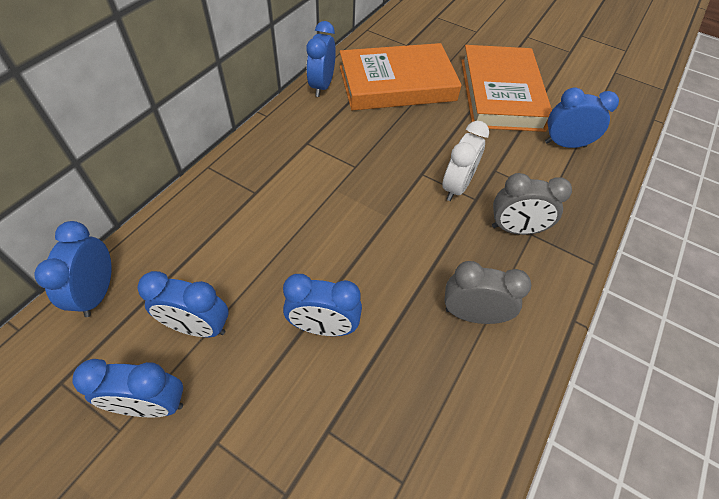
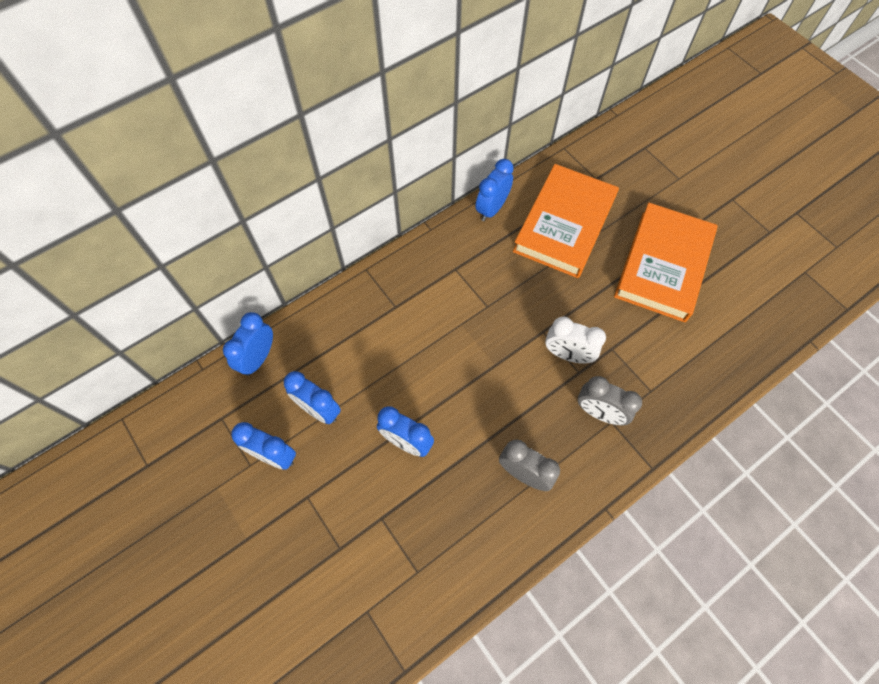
camera: 25 degrees right, 10 degrees up
(397, 83) = (564, 224): orange book -> orange book turned 75 degrees counterclockwise
(456, 187) = (567, 354): white clock -> white clock turned 60 degrees clockwise
(565, 144) = (696, 342): blue clock -> none

